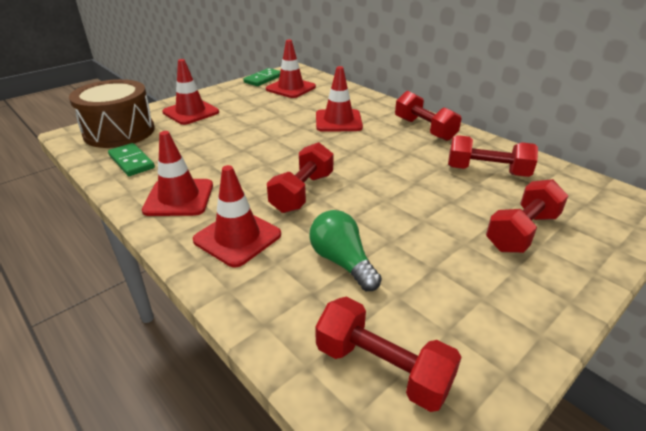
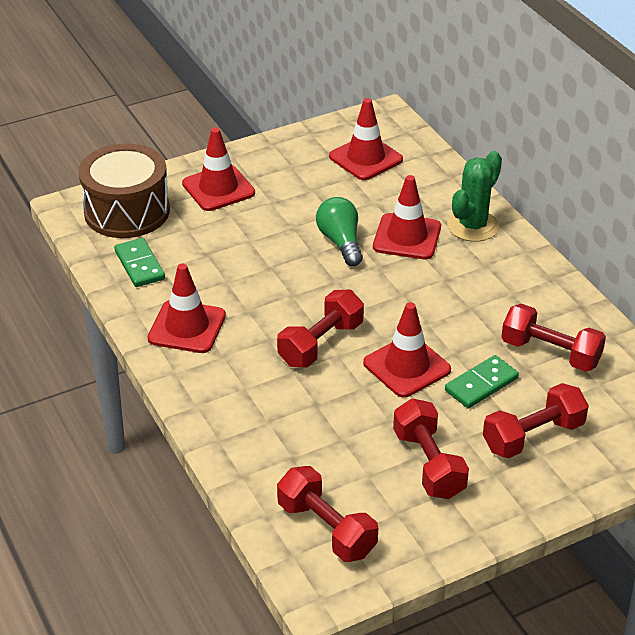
camera: 15 degrees right, 5 degrees up
(237, 237) = (238, 387): red traffic cone -> red traffic cone (407, 366)
(263, 79) = (332, 131): green domino -> green domino (481, 384)
(342, 262) = (331, 433): green light bulb -> green light bulb (341, 242)
(380, 110) = (473, 226): none -> green cactus
(424, 129) = (514, 271): red dumbbell -> red dumbbell (428, 464)

